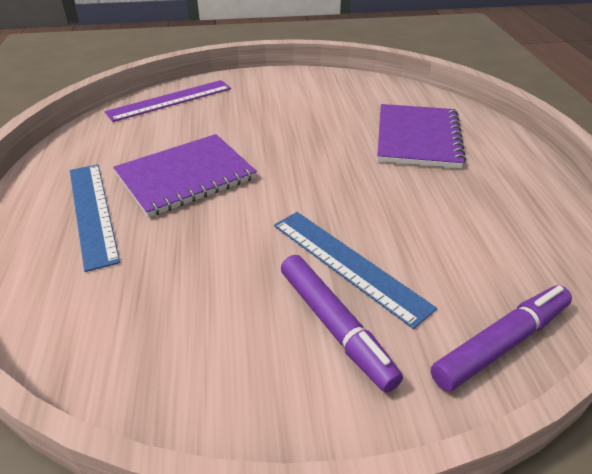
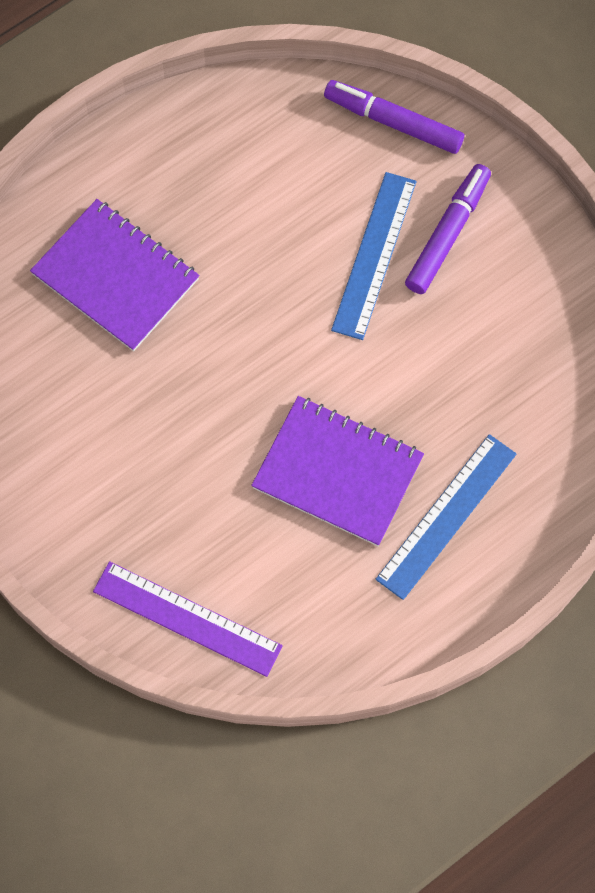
camera: 120 degrees left, 30 degrees up
(417, 138) = (115, 277): purple notebook -> purple notebook turned 60 degrees clockwise

